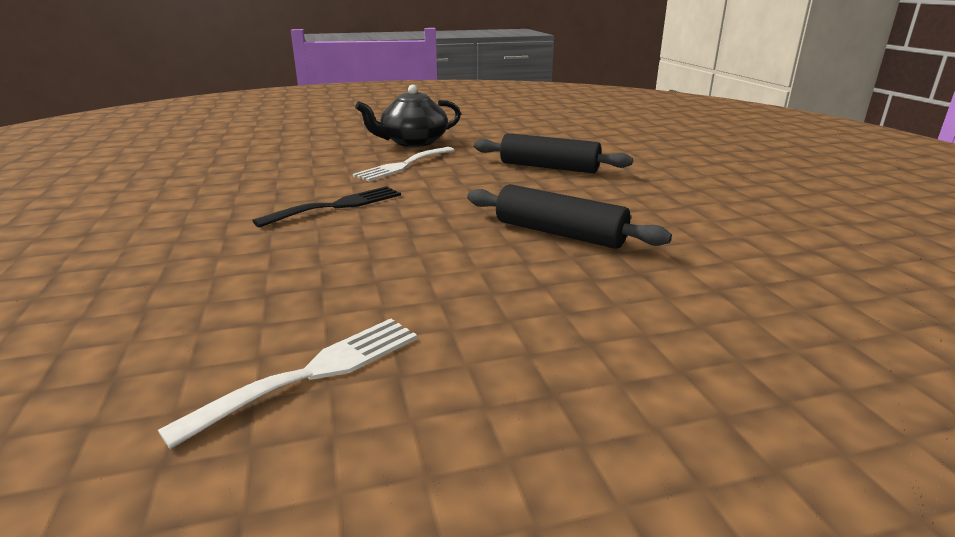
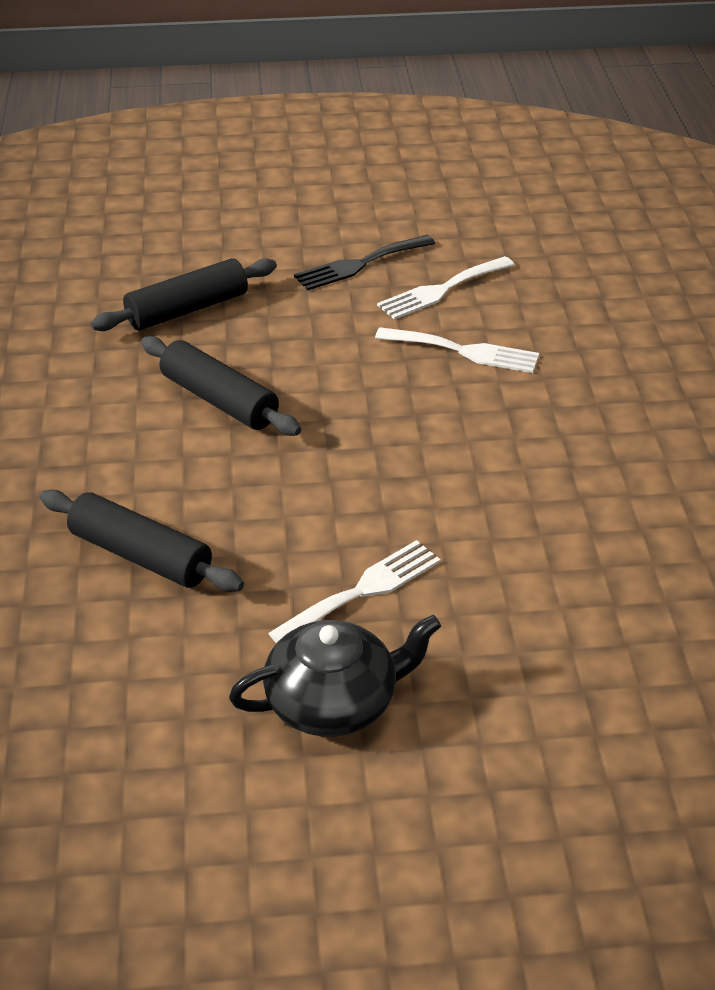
camera: 170 degrees left, 15 degrees up
(300, 293) = (464, 351): none -> white fork
(337, 206) = (452, 480): black fork -> black fork (359, 264)
(674, 308) = (187, 309): none -> black rolling pin

